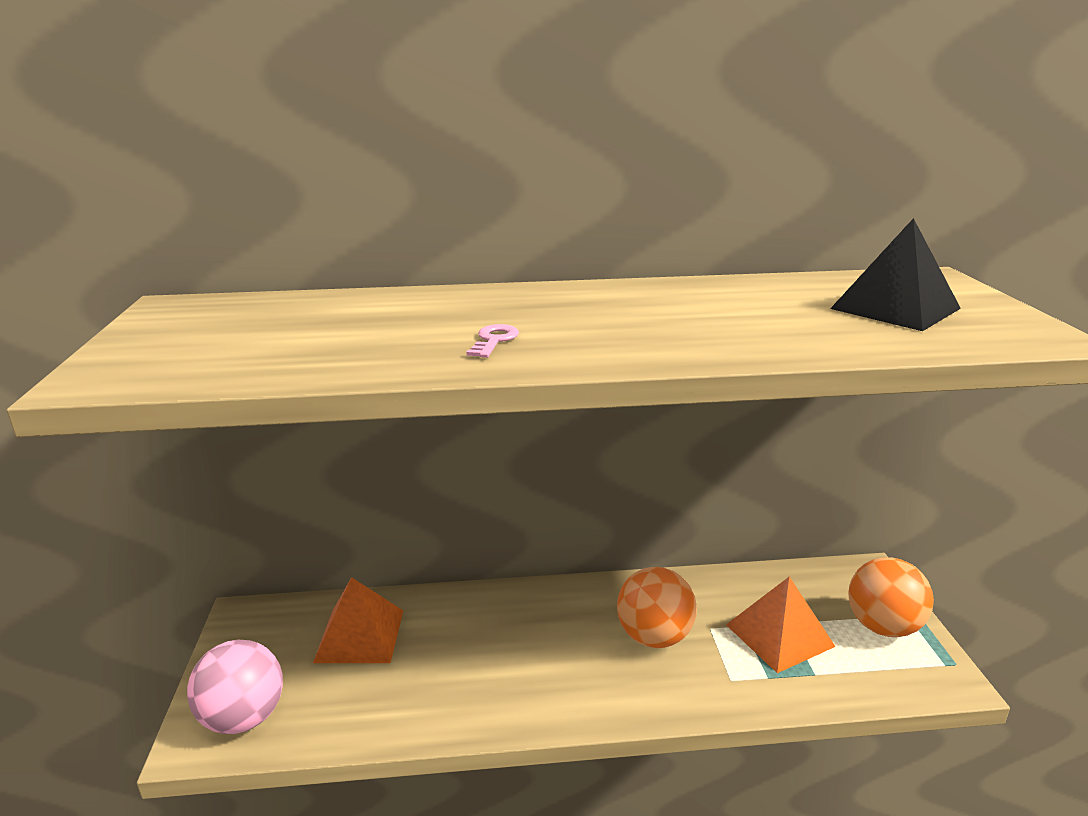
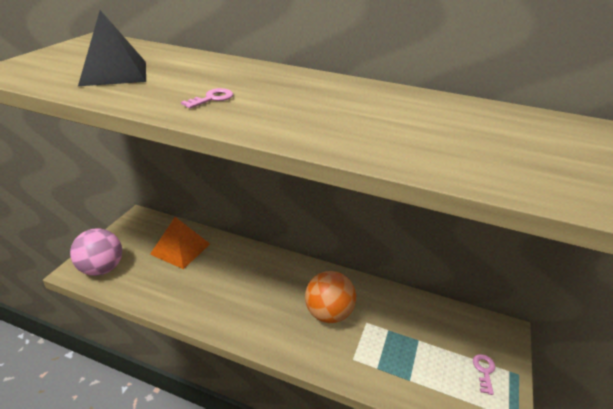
camera: 25 degrees right, 10 degrees up
(779, 635) = (407, 346): orange pyramid -> none
(882, 626) = (484, 371): orange ball -> pink key
(895, 308) = (525, 147): black pyramid -> black pyramid (114, 73)

